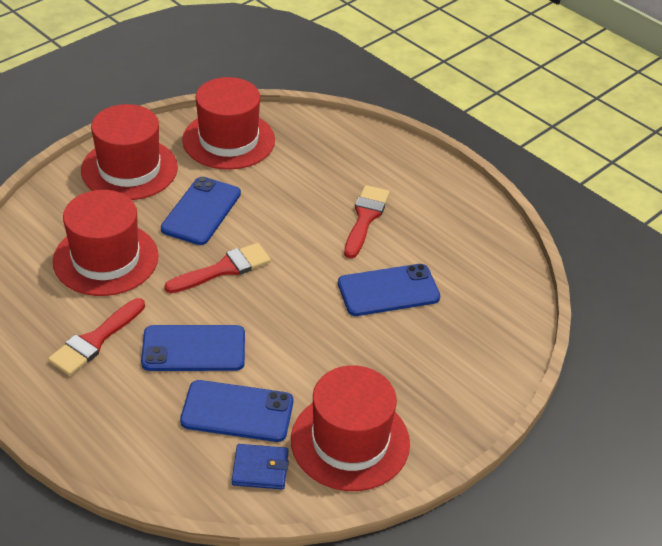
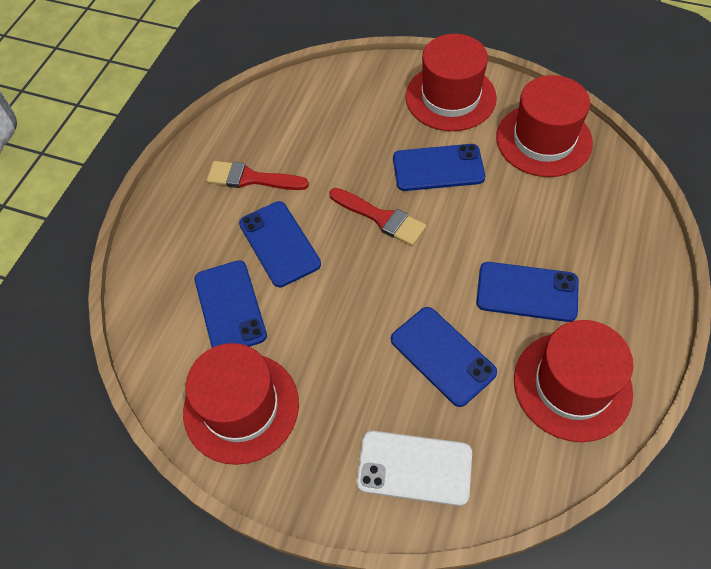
camera: 70 degrees right, 15 degrees up
(106, 259) = (339, 138): red hat -> red hat (572, 385)
(260, 469) = (179, 353): blue wallet -> none
(365, 218) = (527, 292): red brush -> blue phone
(474, 349) = (414, 468): none -> white phone

